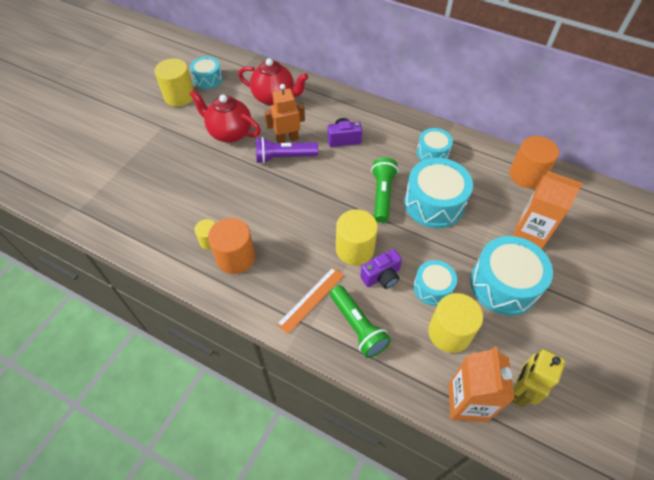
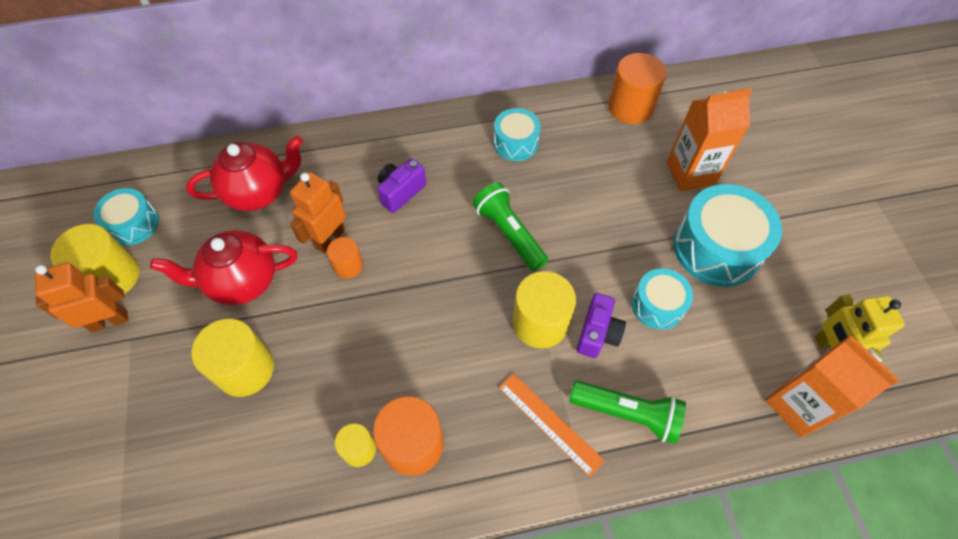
camera: 40 degrees left, 5 degrees up
(161, 114) = (109, 321): none -> orange robot
(284, 157) = (348, 265): purple flashlight -> orange cylinder
(311, 299) = (550, 423): orange ruler -> orange ruler turned 45 degrees counterclockwise
(434, 203) = (571, 204): turquoise drum -> none
(449, 333) = (717, 343): yellow cylinder -> yellow cylinder (245, 369)

